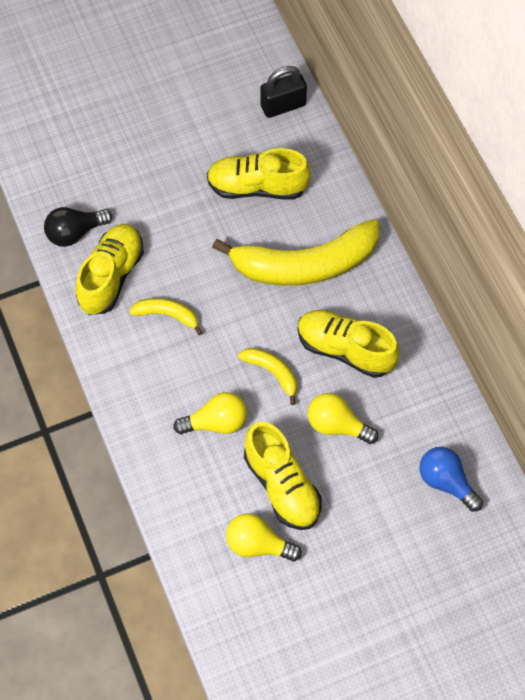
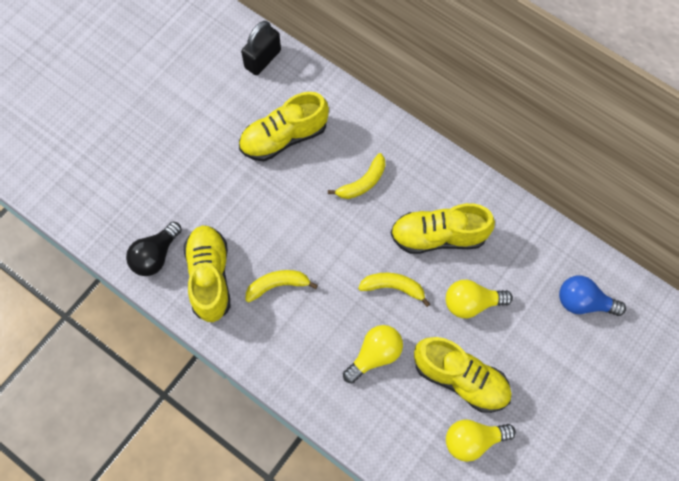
camera: 30 degrees left, 5 degrees up
(305, 265) = (363, 183): yellow banana -> yellow banana, size x0.45

